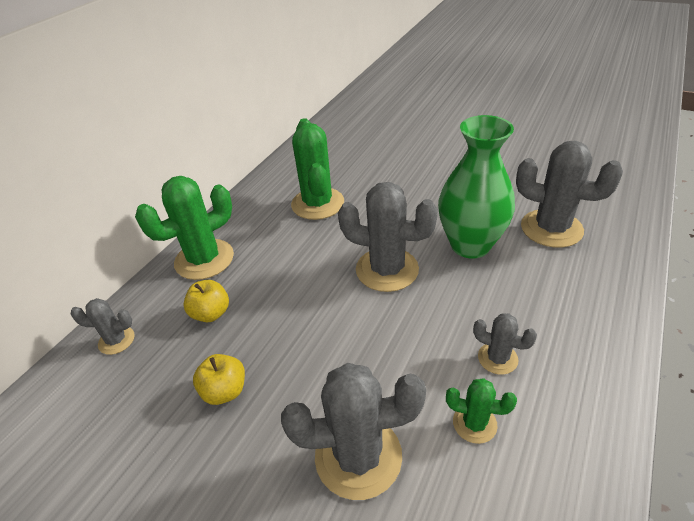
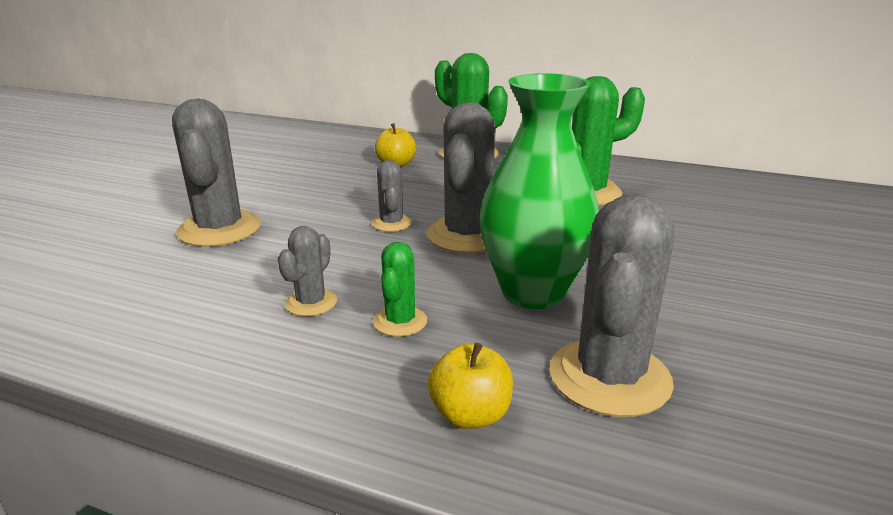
camera: 80 degrees right, 15 degrees down
(116, 340) = (368, 140): grey cactus -> grey cactus (391, 223)
(225, 391) = (307, 177): yellow apple -> yellow apple (470, 415)
(474, 423) = (227, 284): green cactus -> green cactus (400, 321)

